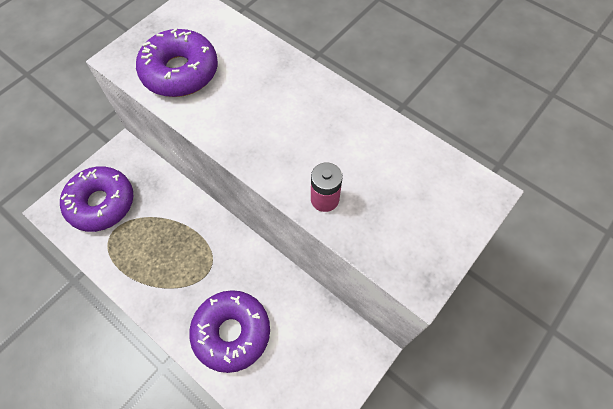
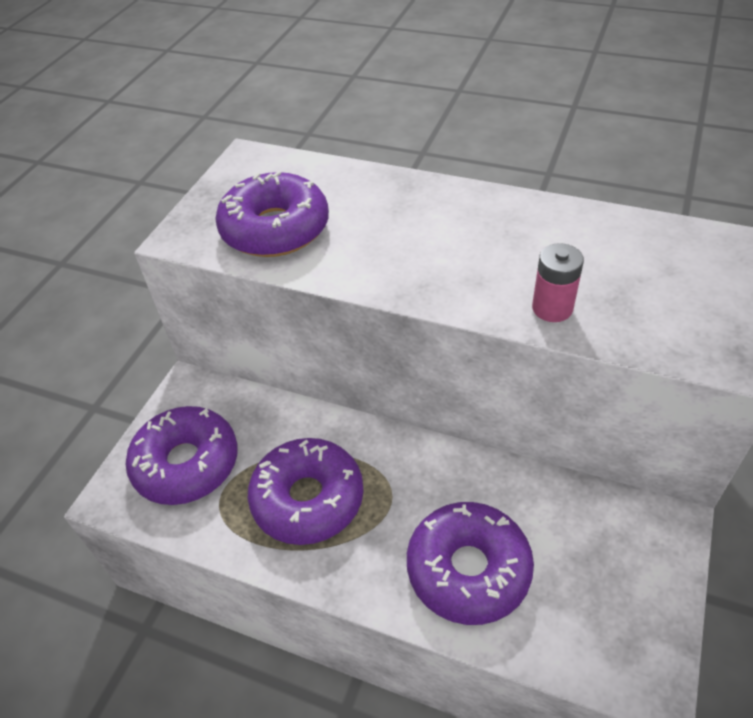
camera: 15 degrees left, 15 degrees down
(160, 252) = (308, 499): none -> purple donut

